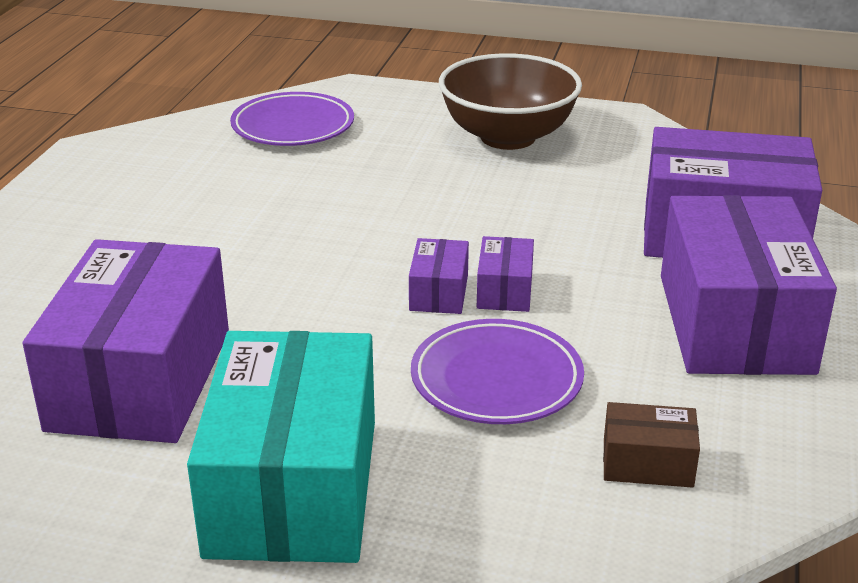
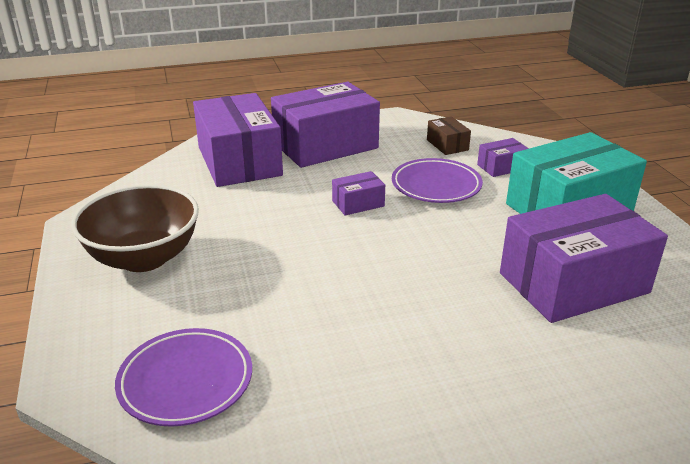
camera: 120 degrees left, 0 degrees up
(439, 292) = (381, 221): purple box -> purple box (501, 167)

